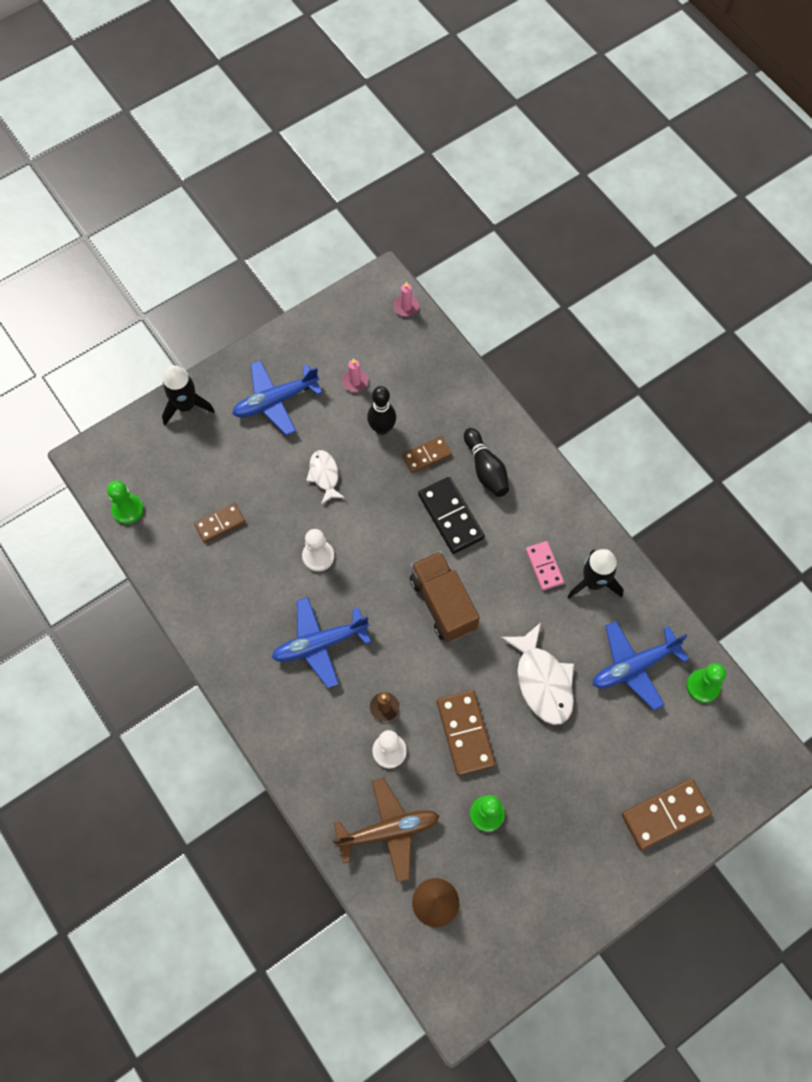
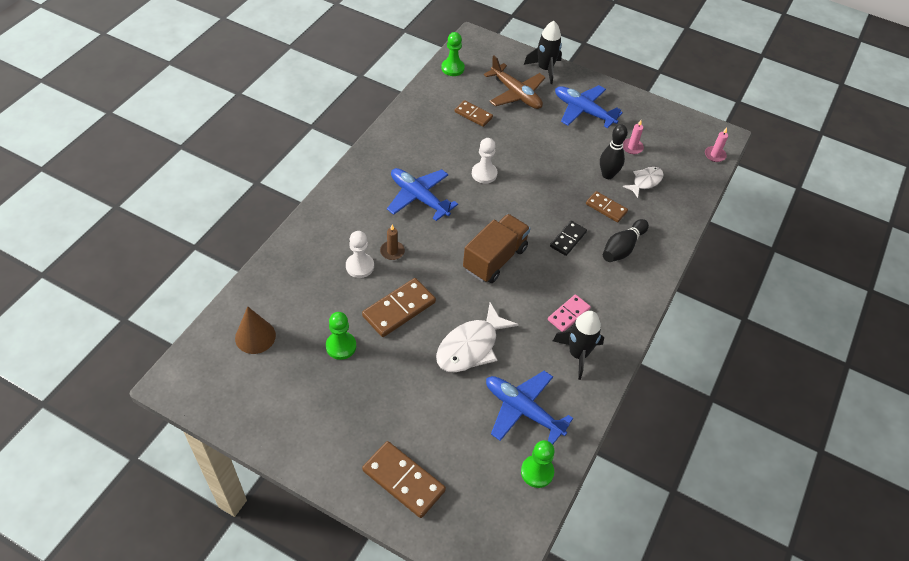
camera: 60 degrees right, 15 degrees down
(324, 475) = (547, 156): white fish -> white fish (645, 182)
(388, 831) = (298, 287): brown plane -> brown plane (516, 94)
(450, 516) = (568, 239): black domino -> black domino, size x0.63

